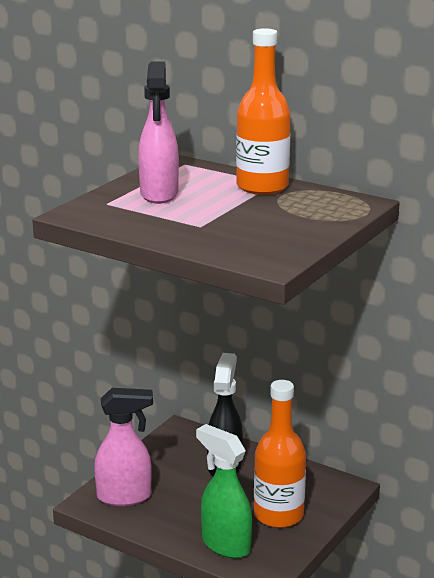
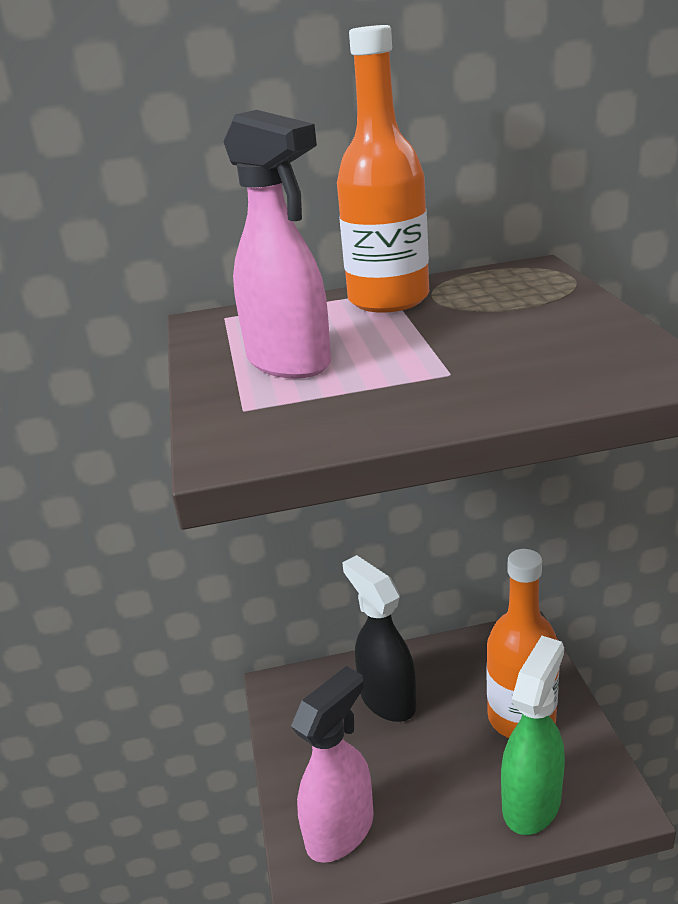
camera: 40 degrees left, 5 degrees up
(225, 545) = (532, 802): green spray bottle -> green spray bottle turned 120 degrees clockwise

